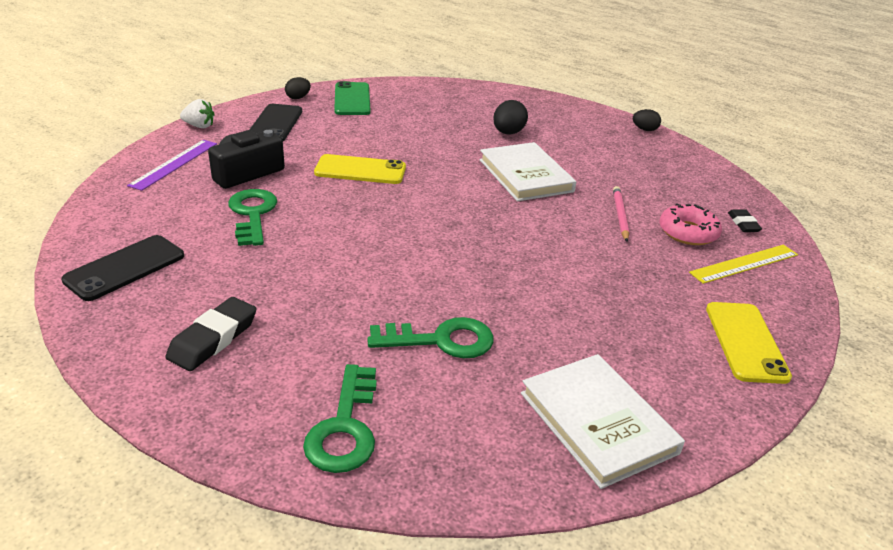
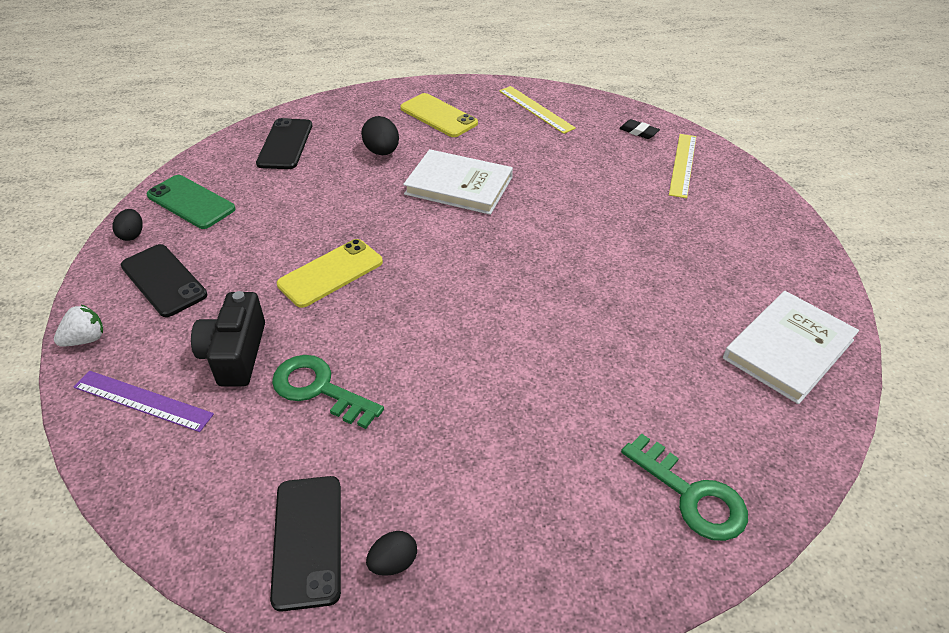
camera: 45 degrees left, 10 degrees up
(174, 164) = (142, 401): purple ruler -> purple ruler turned 45 degrees counterclockwise
(213, 339) = (498, 524): black eraser -> none
(441, 340) = (632, 373): green key -> none
(455, 100) = (285, 144): none -> black phone
(597, 422) = (788, 349): white book -> white book turned 60 degrees counterclockwise
(620, 215) = (568, 177): pink pencil -> none
(644, 129) = (468, 85): black egg -> black egg (393, 563)
(674, 167) = (536, 109): none -> yellow ruler
(688, 232) = (623, 162): pink donut -> none
(745, 342) = (763, 225): yellow phone -> yellow phone (438, 116)

